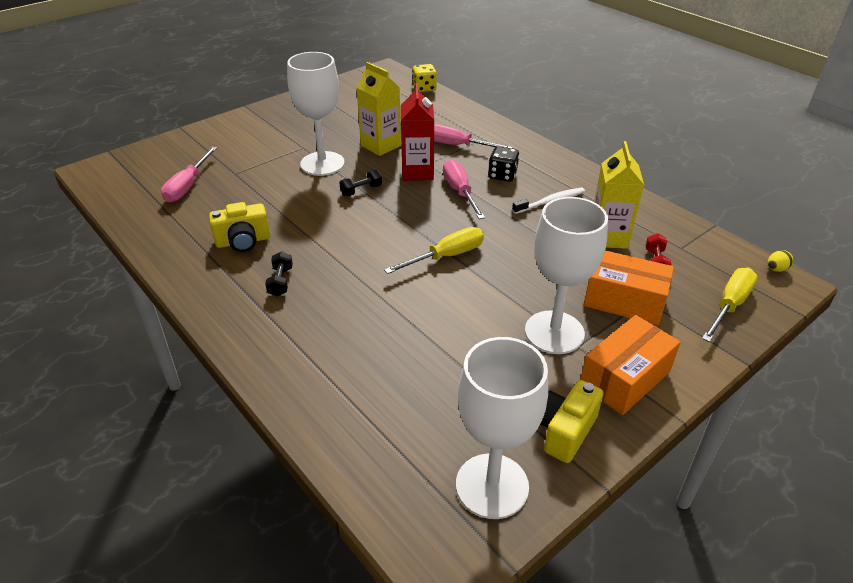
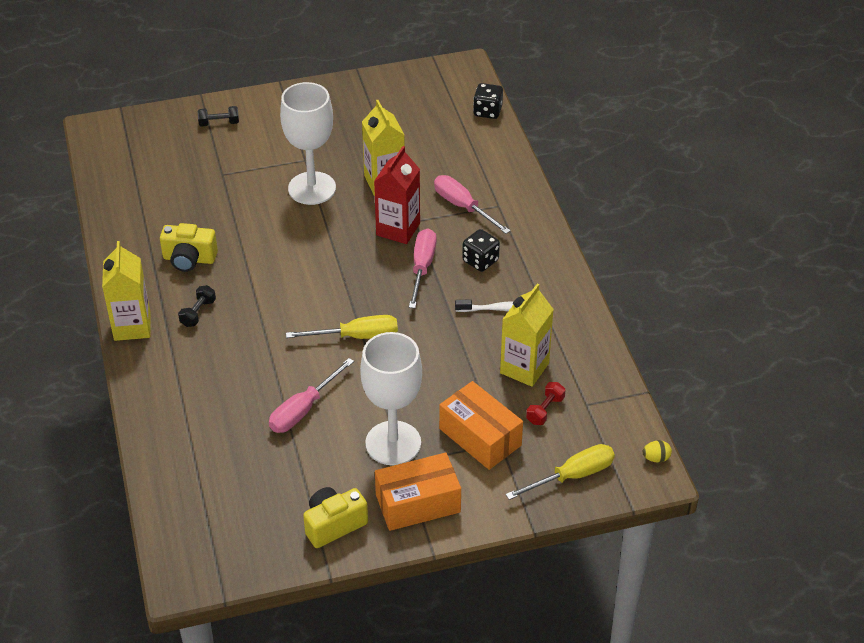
camera: 25 degrees right, 5 degrees up
(188, 186) = (172, 177): pink screwdriver -> pink screwdriver (303, 409)
(218, 313) = (132, 326): none -> yellow carton
(361, 190) = (328, 234): black dumbbell -> black dumbbell (219, 123)
(424, 88) = (487, 111): yellow dice -> black dice
(492, 486) = (250, 542): white goblet -> none

